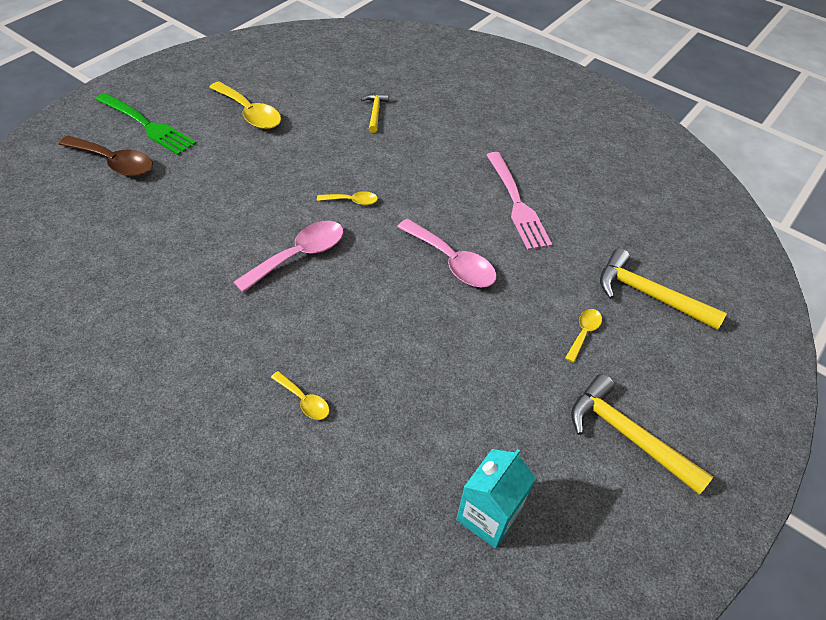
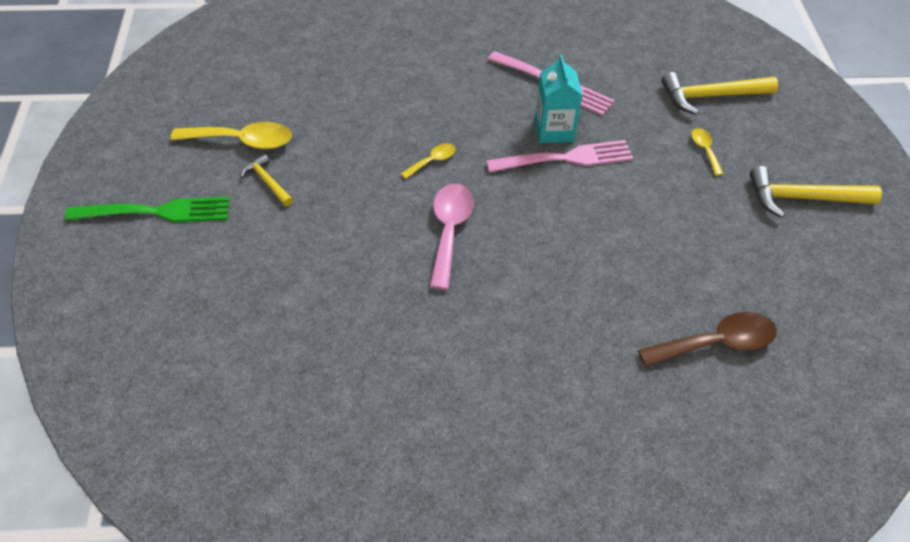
camera: 40 degrees left, 0 degrees up
(114, 163) = (174, 265): brown spoon -> brown spoon (716, 343)
(304, 401) = (594, 331): yellow spoon -> none
(375, 112) = (353, 75): yellow hammer -> yellow hammer (267, 182)
(452, 262) = (565, 159): pink spoon -> pink fork
(488, 515) = (790, 309): turquoise carton -> turquoise carton (554, 130)

